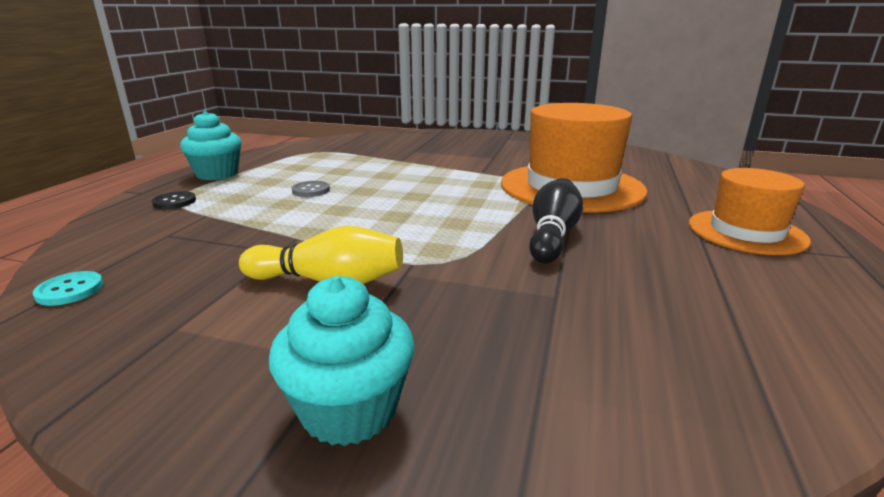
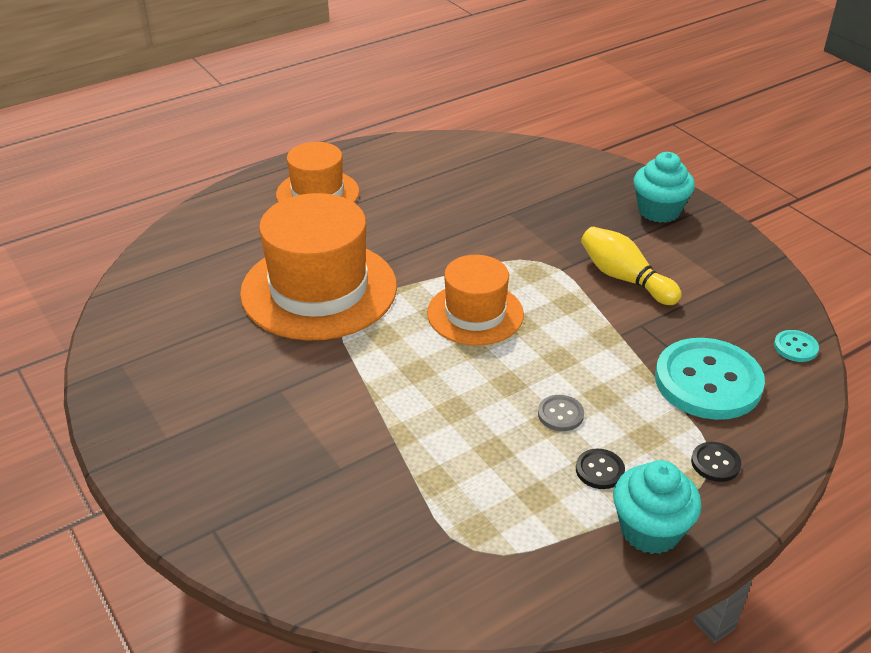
camera: 140 degrees left, 15 degrees up
(188, 235) = (708, 381): none -> turquoise button
(263, 181) = (599, 470): none -> black button
(442, 210) = (475, 314): none -> orange hat
(552, 236) = (439, 248): black bowling pin -> none

